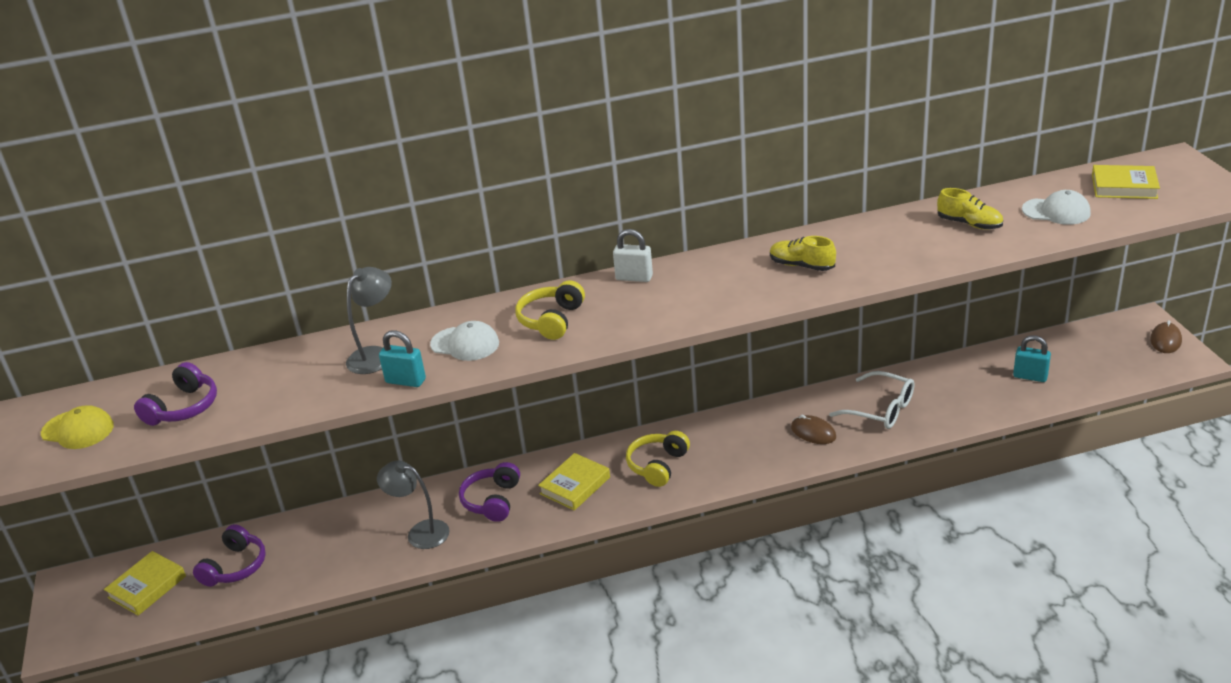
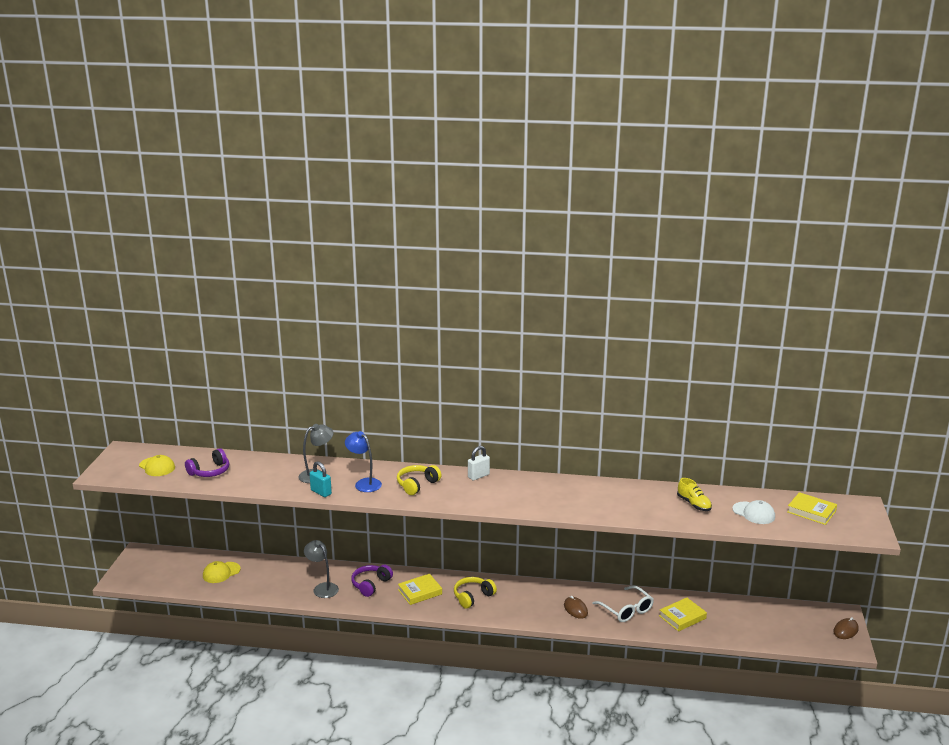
camera: 20 degrees right, 10 degrees down
(147, 587) = (174, 568): yellow book -> yellow book (682, 617)
(235, 566) = (221, 572): purple headphones -> yellow cap
(465, 344) = (364, 483): white cap -> blue lamp
(634, 278) = (478, 476): white padlock -> white padlock turned 75 degrees counterclockwise
(801, 265) = (575, 497): yellow shoe -> none
(1030, 376) = (736, 622): turquoise padlock -> none

